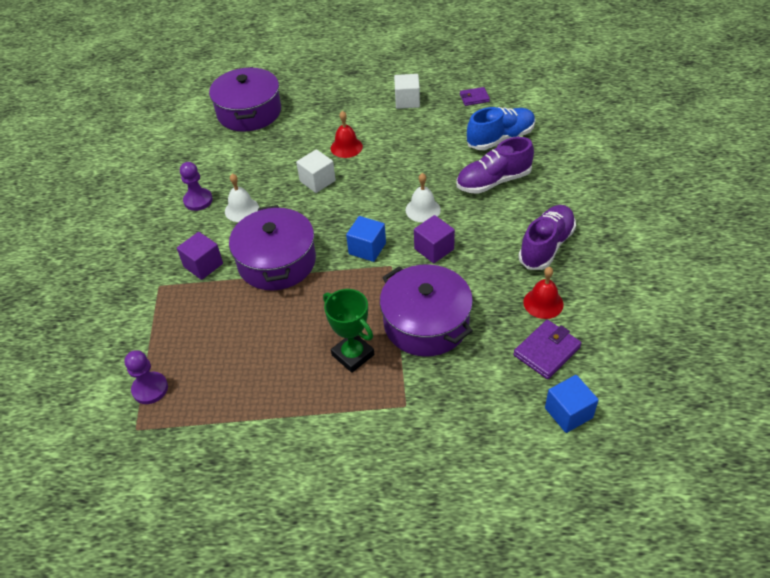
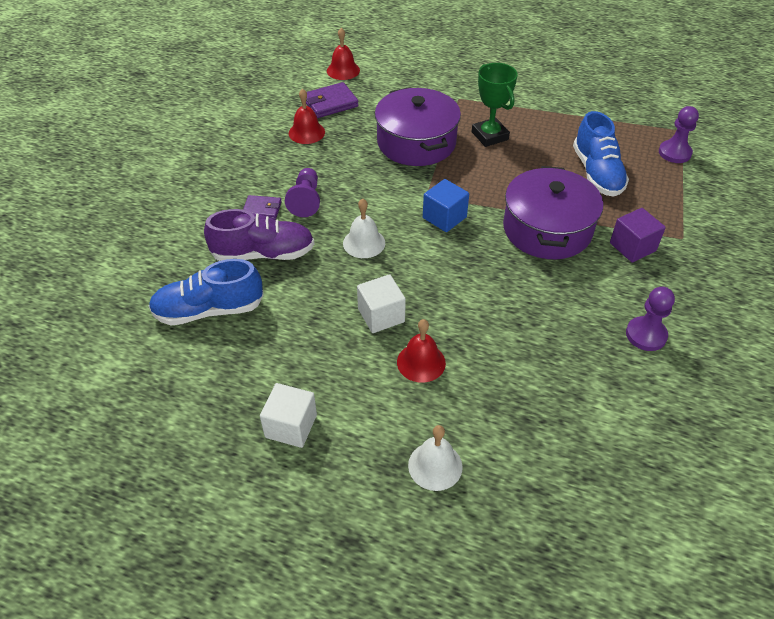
camera: 165 degrees left, 0 degrees up
(234, 336) = (597, 173): none -> blue shoe
(241, 209) = (585, 304): white bell -> white bell (435, 465)
(249, 112) = (564, 494): purple pot -> none
(317, 181) = (477, 318): white cube -> white cube (381, 315)
(434, 249) = (375, 199): purple cube -> none
(474, 98) = (188, 396): purple wallet -> purple wallet (262, 209)
(492, 231) = (306, 200): none -> purple pawn
(546, 246) = (265, 174): purple shoe -> none
(568, 413) = (343, 70): blue cube -> red bell

